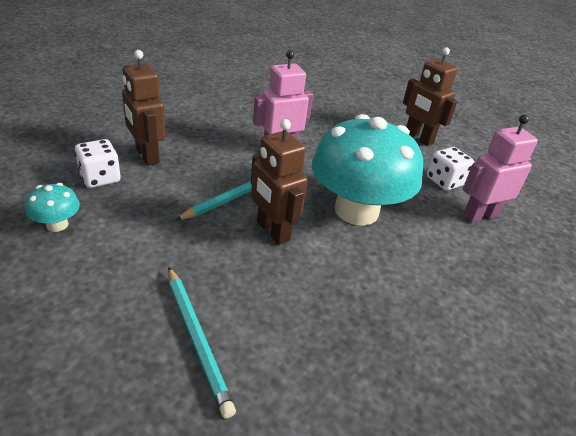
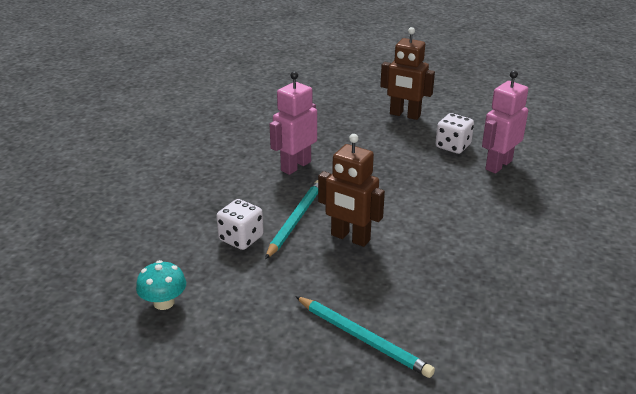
camera: 20 degrees left, 5 degrees down
(100, 178) = (160, 250): white dice -> white dice (241, 238)
(146, 156) = (183, 215): brown robot -> none
(356, 210) = (402, 196): turquoise mushroom -> none

